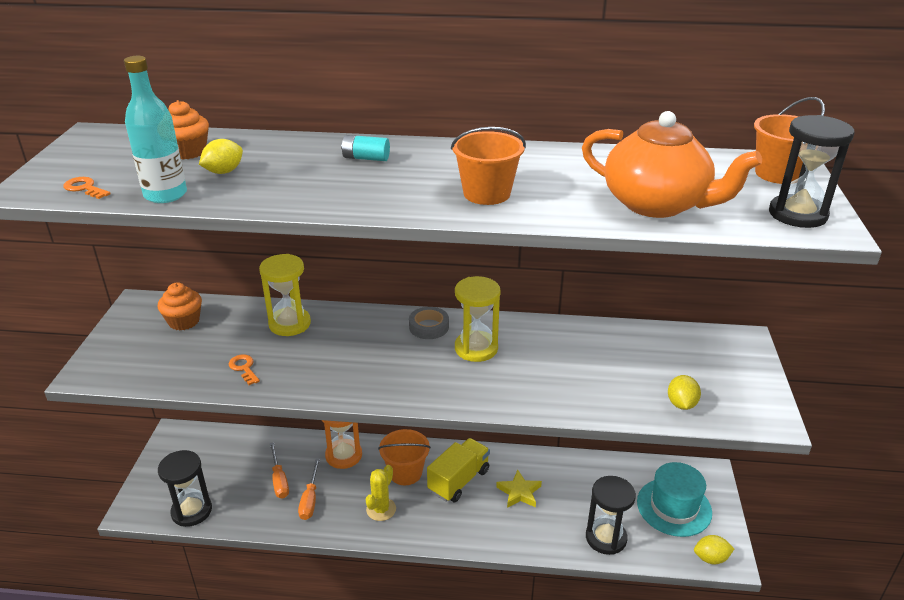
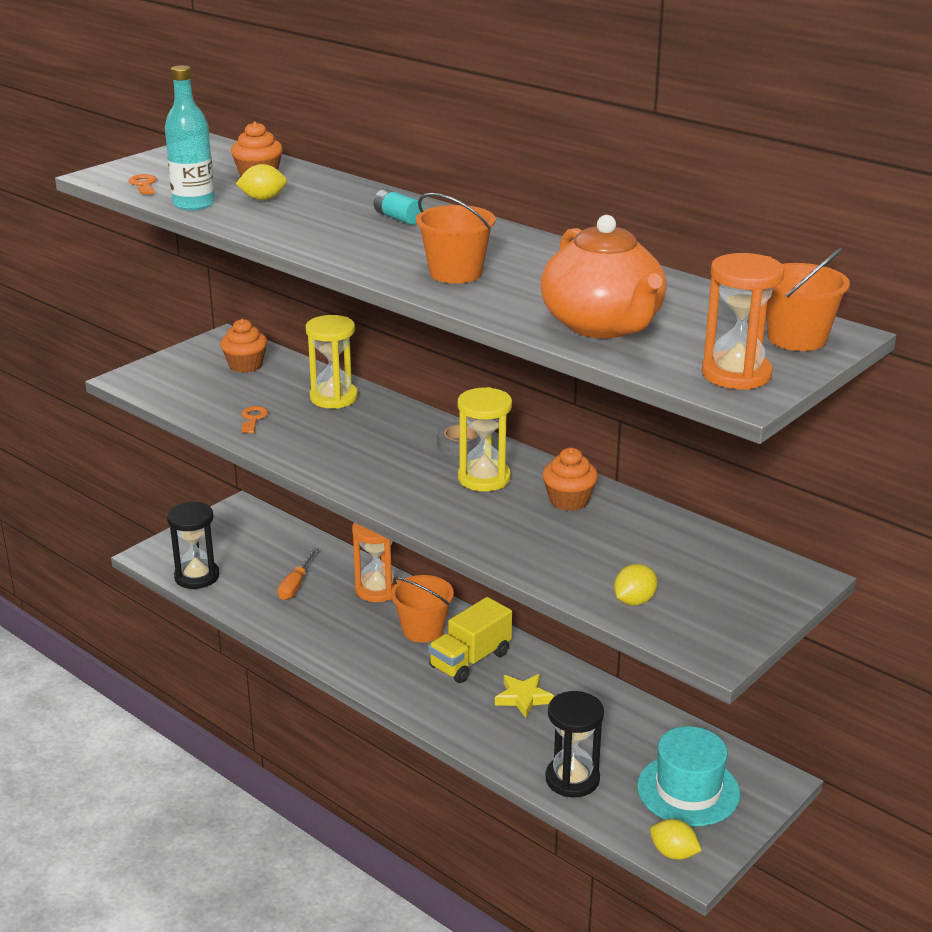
camera: 35 degrees right, 5 degrees down
(310, 499) = (308, 612): orange screwdriver -> none
(381, 509) = (365, 650): yellow cactus -> none
(459, 480) = (470, 660): yellow truck -> yellow truck turned 150 degrees clockwise
(550, 342) = (569, 500): none -> orange cupcake
(797, 214) = (736, 374): black hourglass -> orange hourglass

